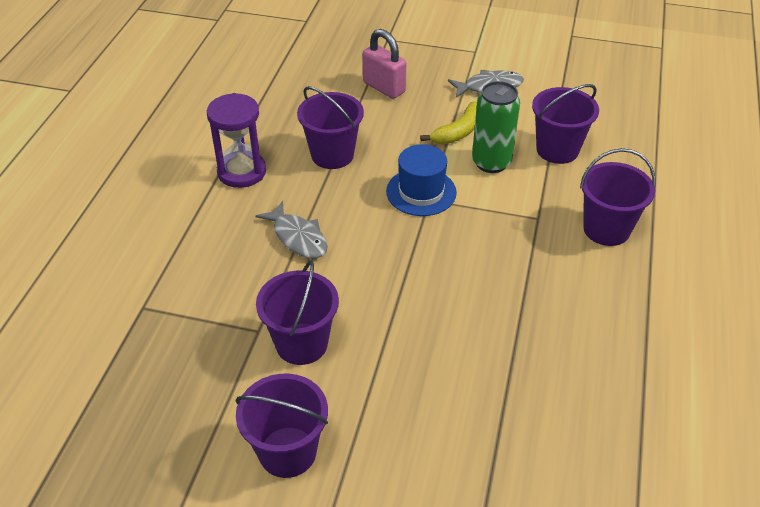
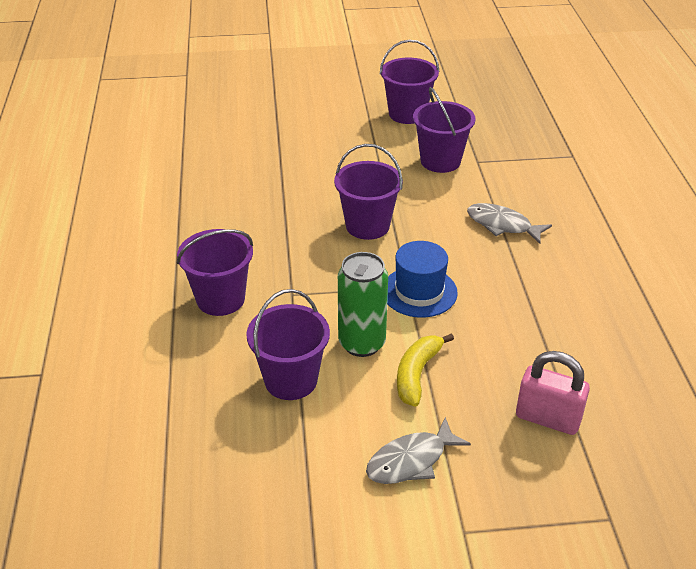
camera: 160 degrees right, 5 degrees down
(242, 172) = (607, 268): purple hourglass -> none
(332, 155) = (536, 308): purple bucket -> purple bucket (367, 226)

